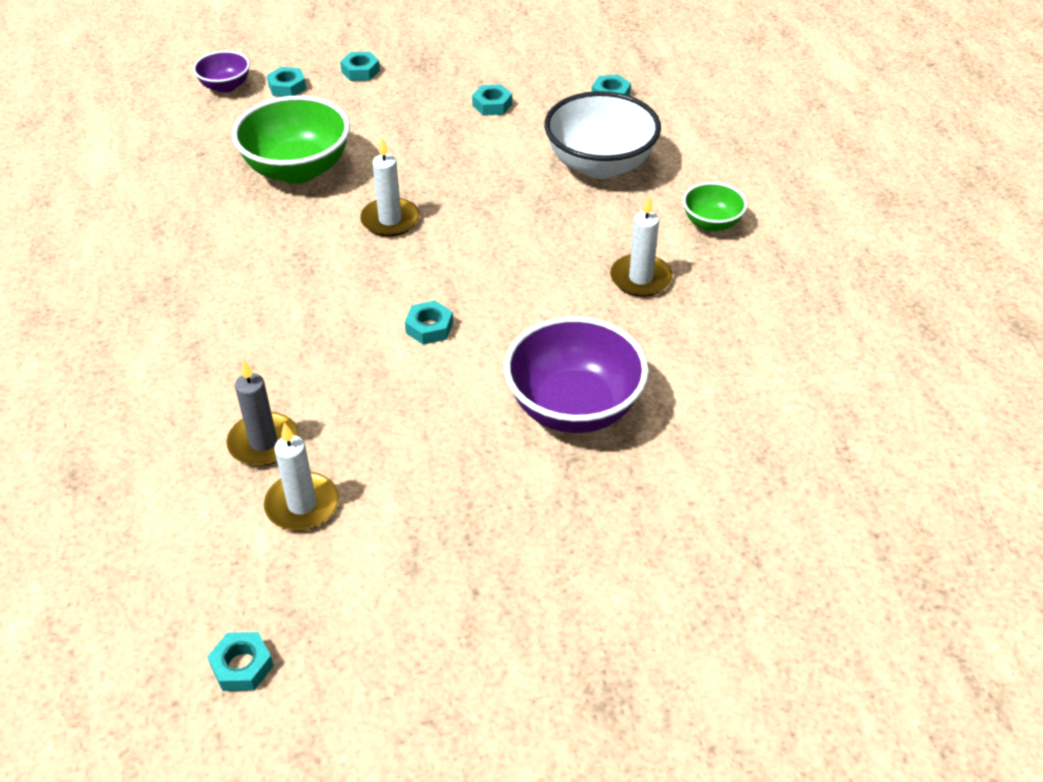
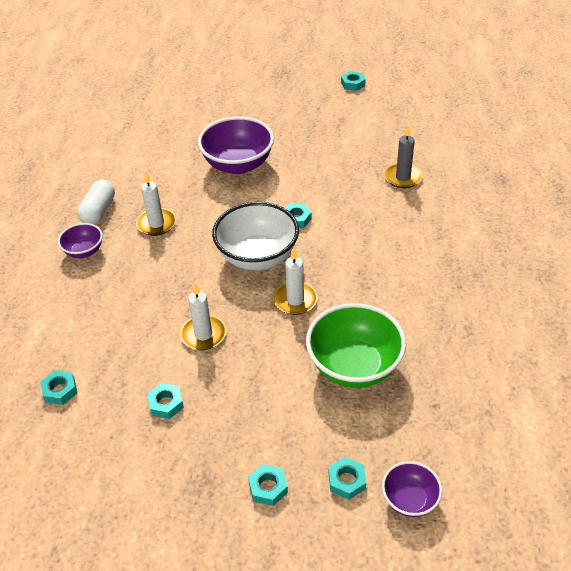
camera: 160 degrees left, 0 degrees up
(242, 666) = (419, 102): turquoise nut -> turquoise nut (353, 84)
(302, 505) = (387, 149): white candle -> white candle (203, 334)
(600, 165) = (121, 316): white bowl -> white bowl (257, 256)
(711, 223) = (84, 251): green bowl -> purple bowl
(743, 280) = (99, 211): none -> white capsule

